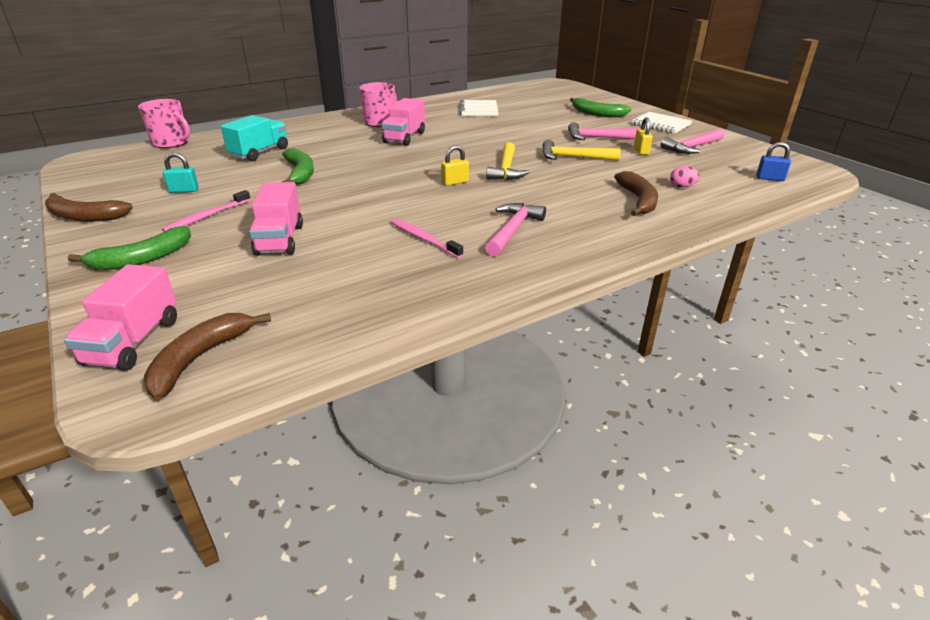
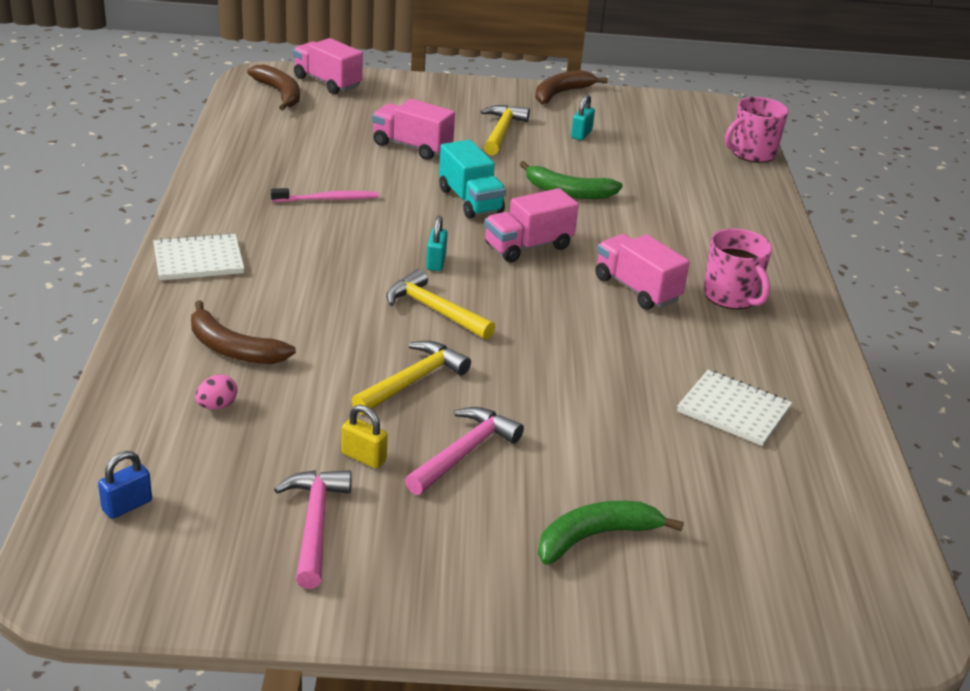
camera: 120 degrees right, 0 degrees up
(142, 259) = (446, 100): green banana -> none
(206, 217) = (501, 131): pink toothbrush -> yellow hammer
(259, 152) = (666, 188): turquoise truck -> turquoise truck (470, 201)
(396, 167) = (528, 246): none -> pink truck
(455, 182) = (436, 262): yellow padlock -> turquoise padlock
(512, 230) = (281, 243): pink hammer -> none
(661, 124) = (455, 578): white notebook -> white notebook (198, 260)

